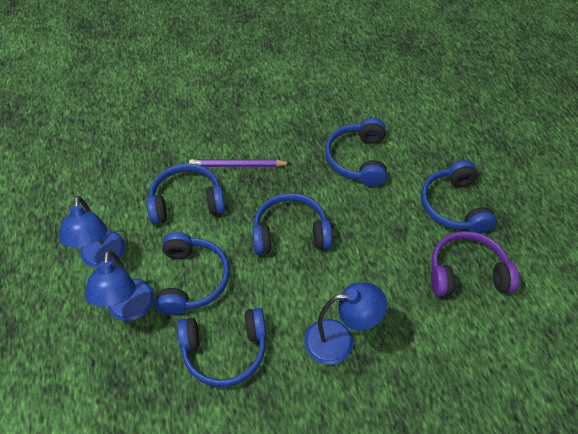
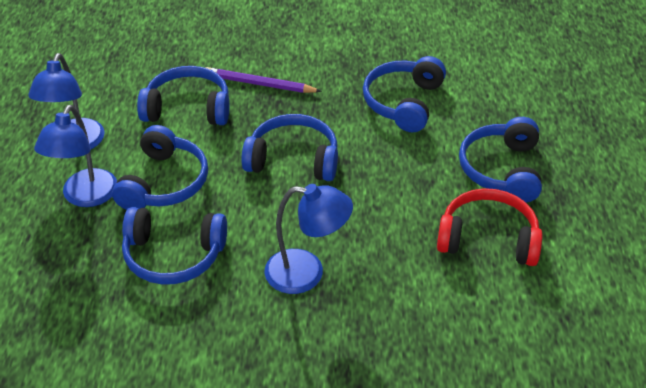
camera: 15 degrees right, 10 degrees down
(467, 273) = (488, 239): purple headphones -> red headphones

